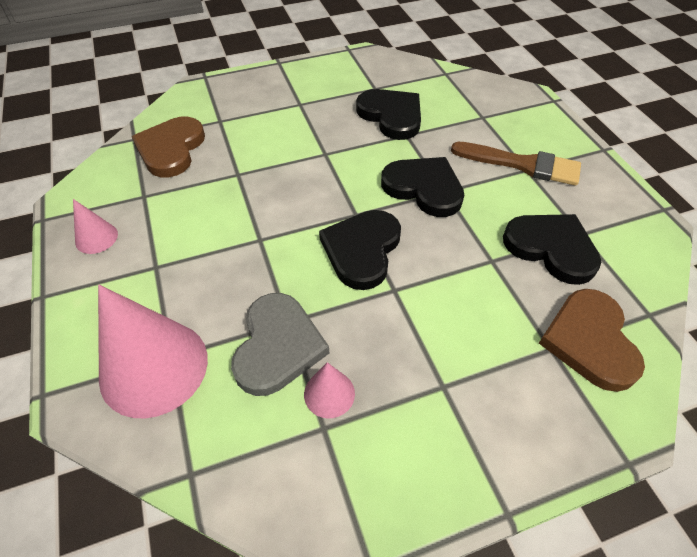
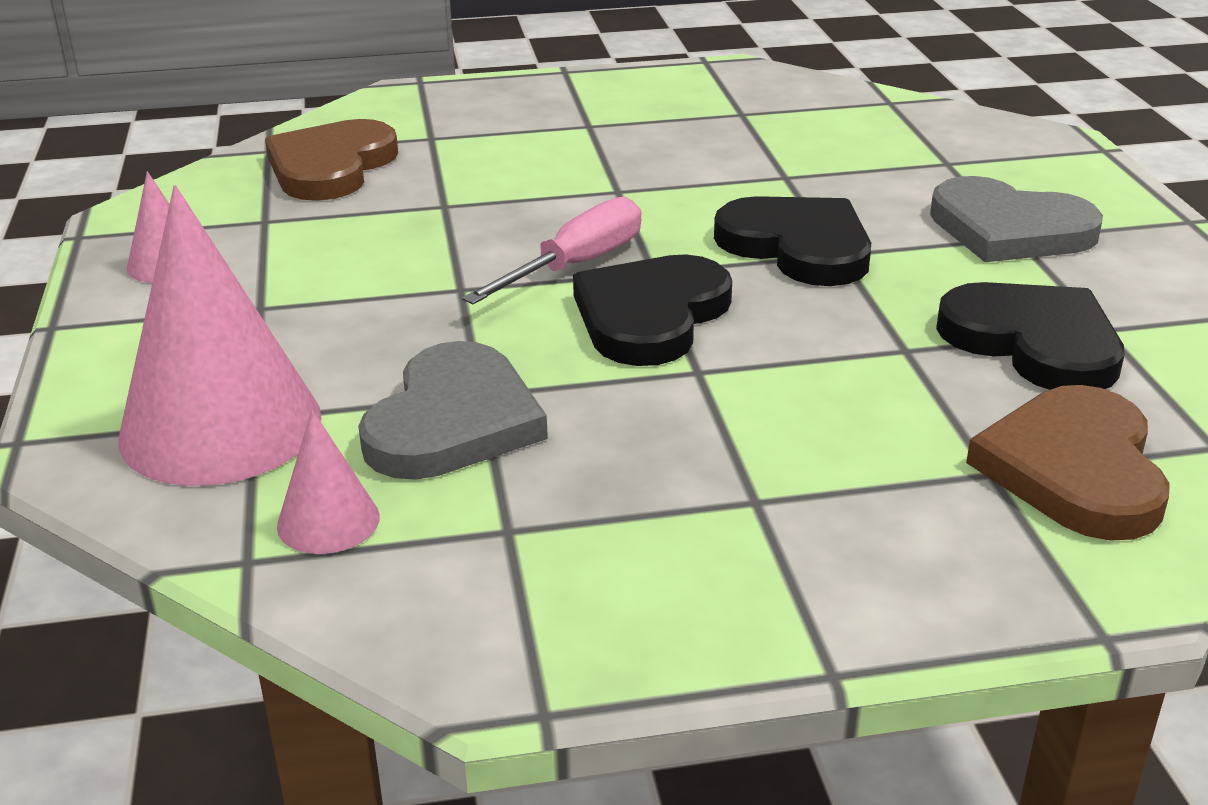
camera: 10 degrees right, 20 degrees down
(315, 215) = (575, 265): none -> pink screwdriver
(329, 393) = (532, 488): pink cone -> pink cone (328, 521)
(391, 116) = (763, 150): black heart -> none
(522, 164) = (1009, 229): brown brush -> grey heart

